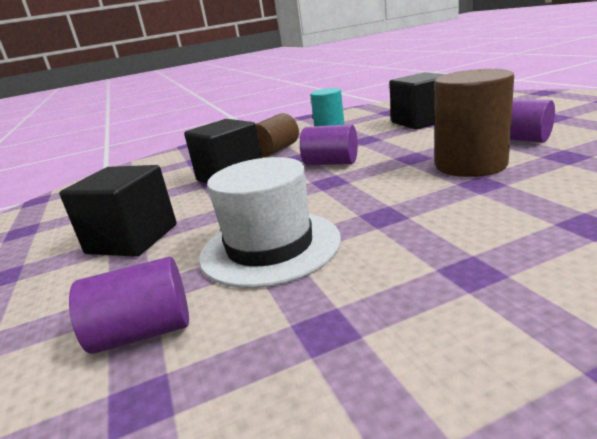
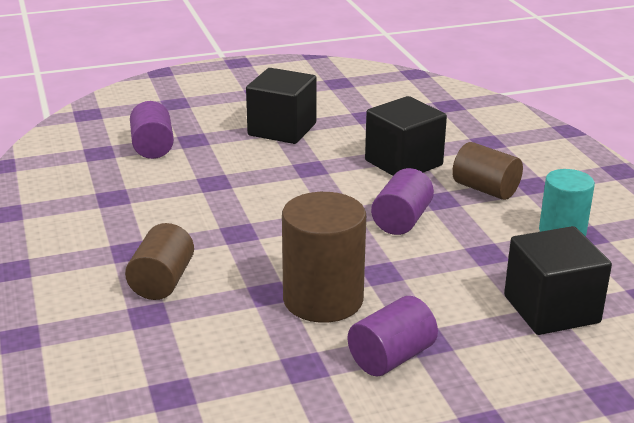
camera: 90 degrees right, 5 degrees up
(270, 247) = (222, 183): white hat -> none
(519, 232) = (162, 282): none -> brown cylinder

